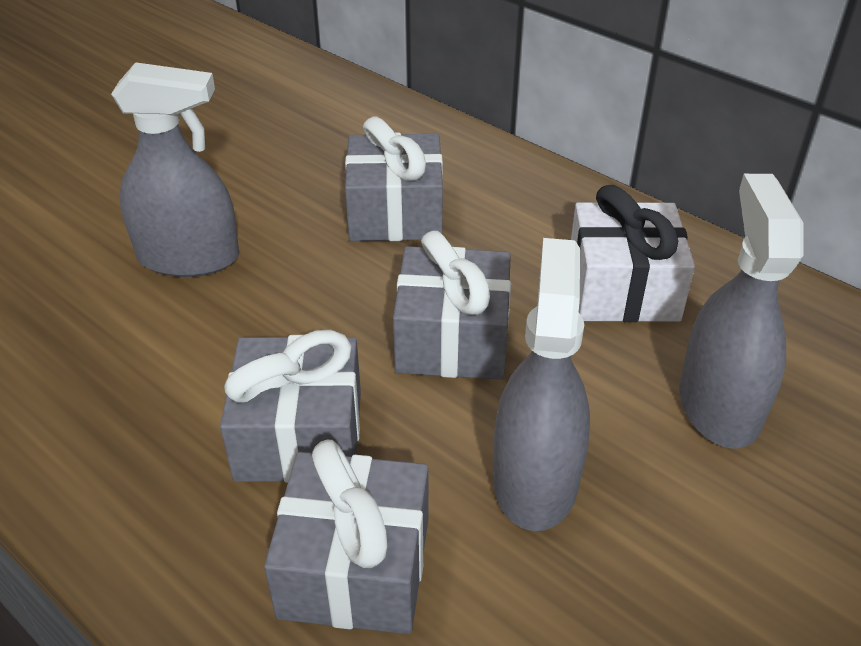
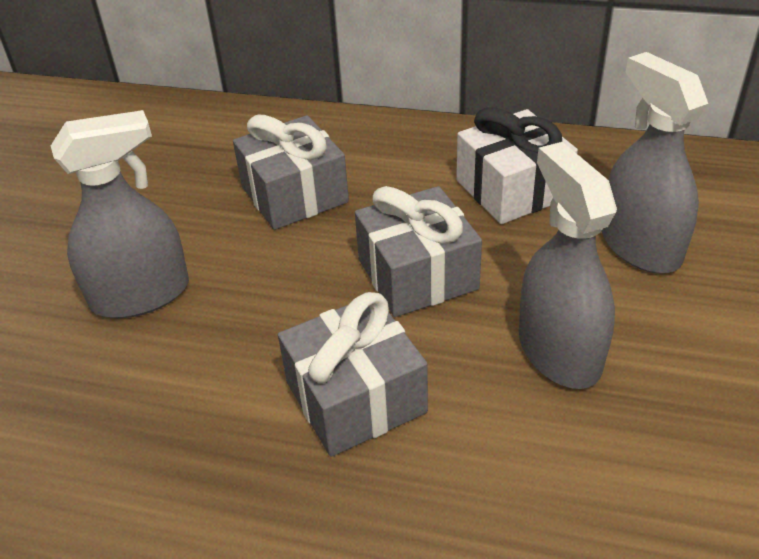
camera: 25 degrees left, 0 degrees up
(355, 567) = (480, 475): grey gift -> none

